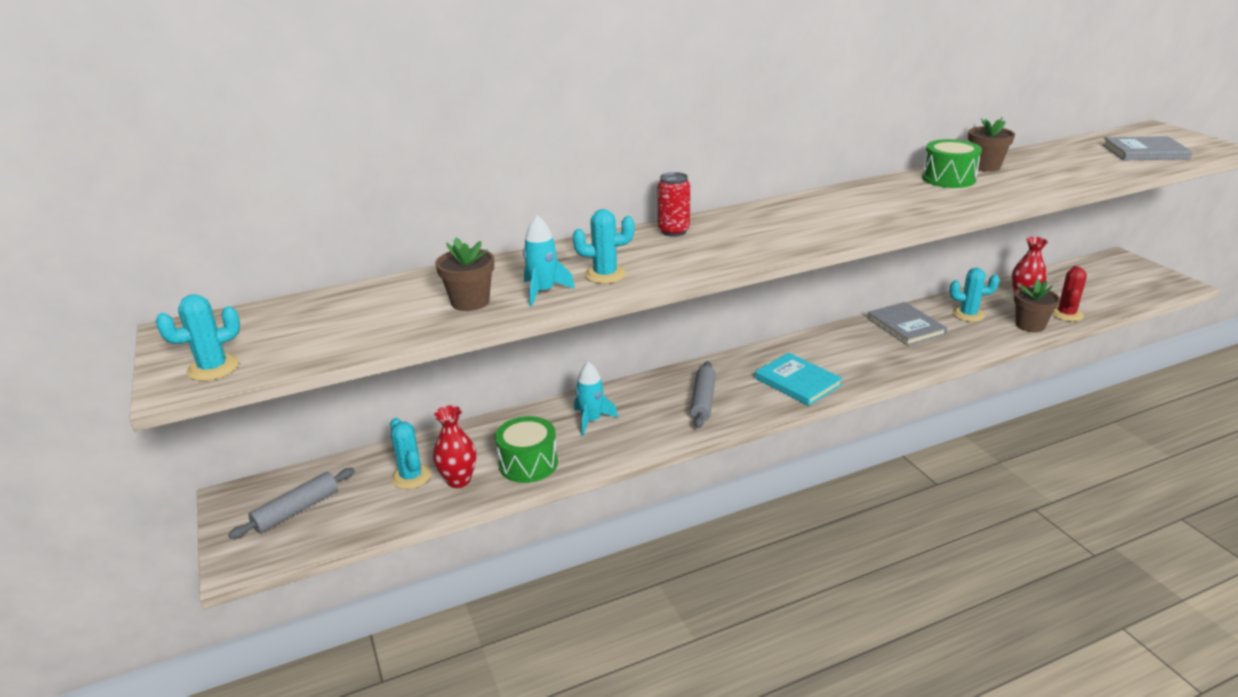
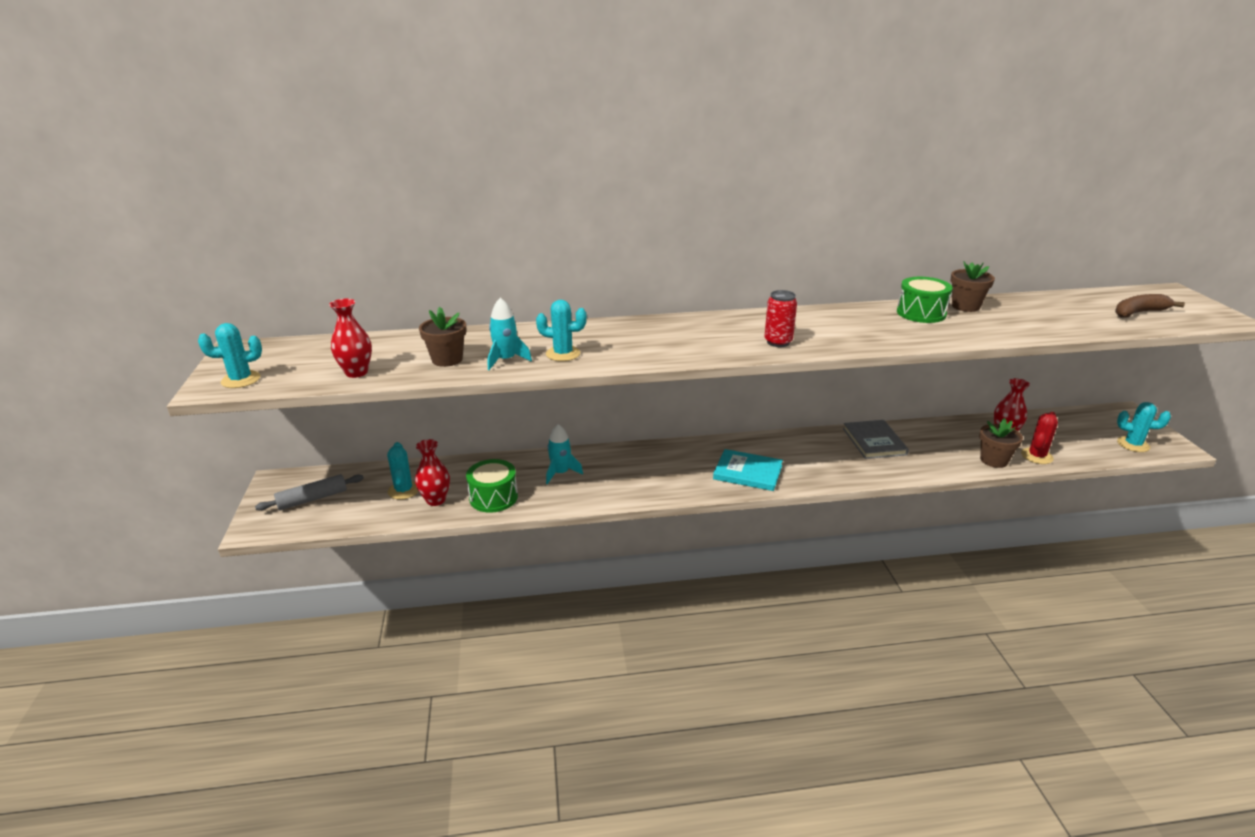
camera: 15 degrees right, 0 degrees up
(366, 335) = (356, 372): none -> red vase
(673, 231) = (644, 326): red can -> red can (778, 342)
(703, 401) = (658, 474): grey rolling pin -> none
(797, 382) = (747, 472): turquoise book -> turquoise book turned 45 degrees counterclockwise
(968, 314) = (940, 441): turquoise cactus -> turquoise cactus (1133, 444)
(1145, 152) = (1139, 313): grey book -> brown banana

